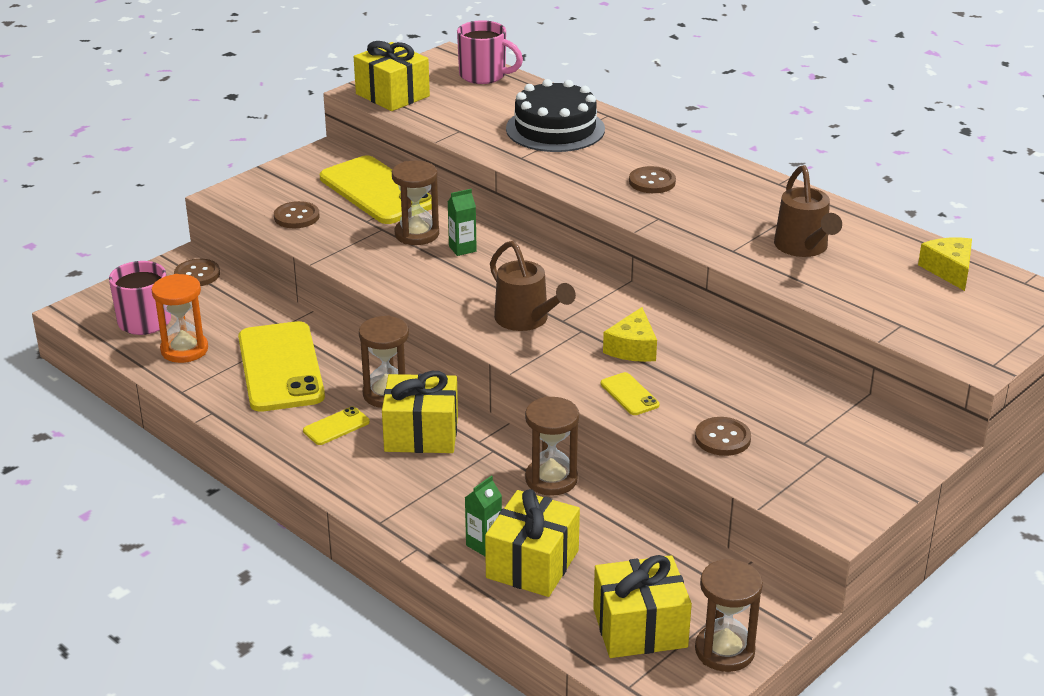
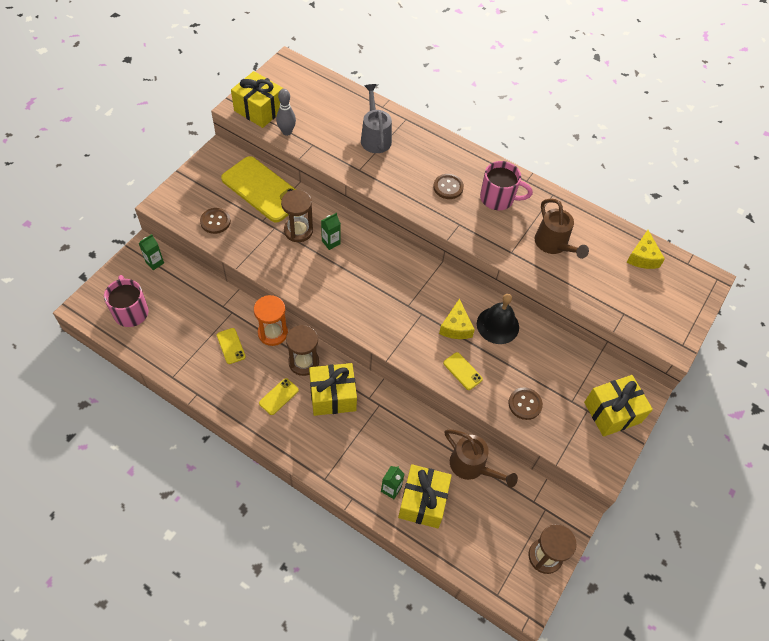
camera: 15 degrees left, 25 degrees up
(184, 350) = (164, 337): orange hourglass -> orange hourglass (273, 333)
(197, 274) = (155, 262): brown button -> green carton
(281, 367) = (231, 346): yellow phone -> yellow phone, size x0.43
(425, 117) = (287, 132): none -> grey bowling pin
(484, 75) = (316, 83): pink mug -> pink mug (498, 198)
(526, 320) = (386, 308): brown watering can -> brown watering can (472, 466)
(551, 479) = (419, 426): brown hourglass -> none
(555, 129) = (375, 137): black cake -> grey watering can
(640, 628) = (494, 545): yellow gift -> yellow gift (612, 412)
(701, 352) = (497, 325): none -> black bell
(949, 270) = (642, 257): yellow cheese -> yellow cheese turned 150 degrees counterclockwise

